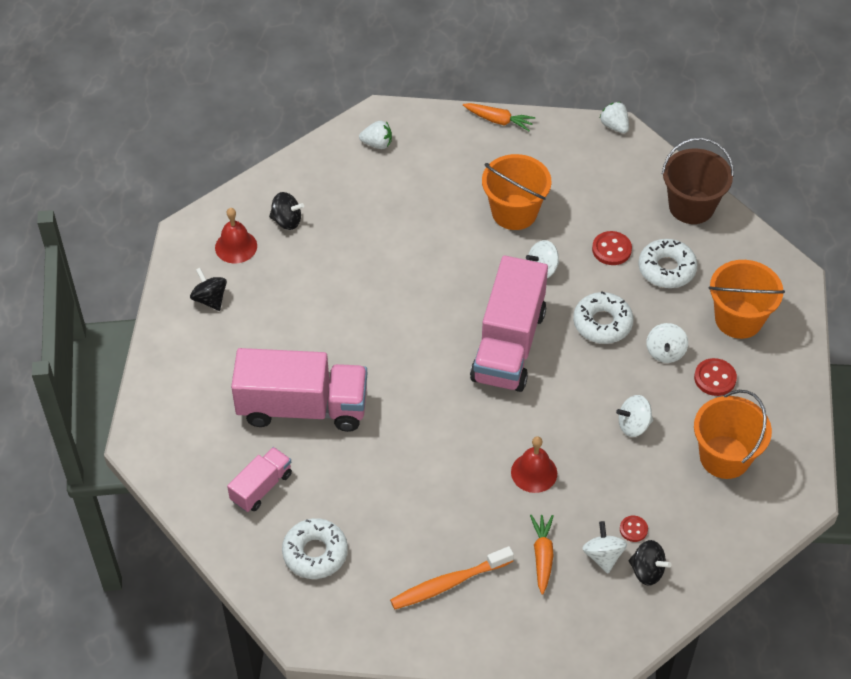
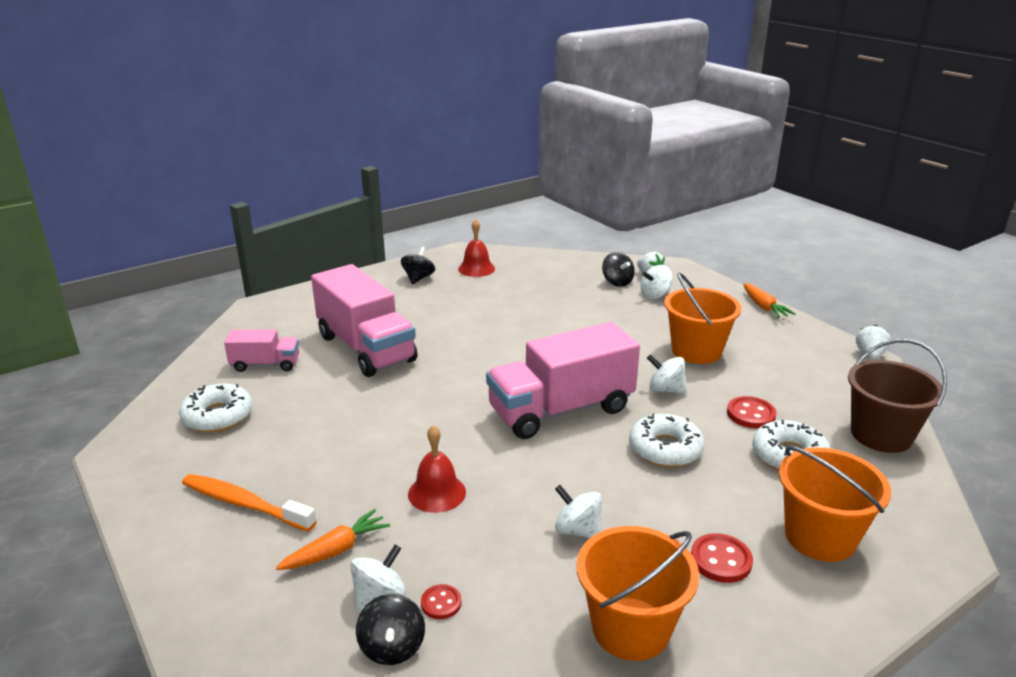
camera: 50 degrees right, 25 degrees down
(287, 221) = (527, 275): black spinning top -> black spinning top (617, 282)
(665, 352) = (696, 505): white spinning top -> white spinning top (655, 295)

